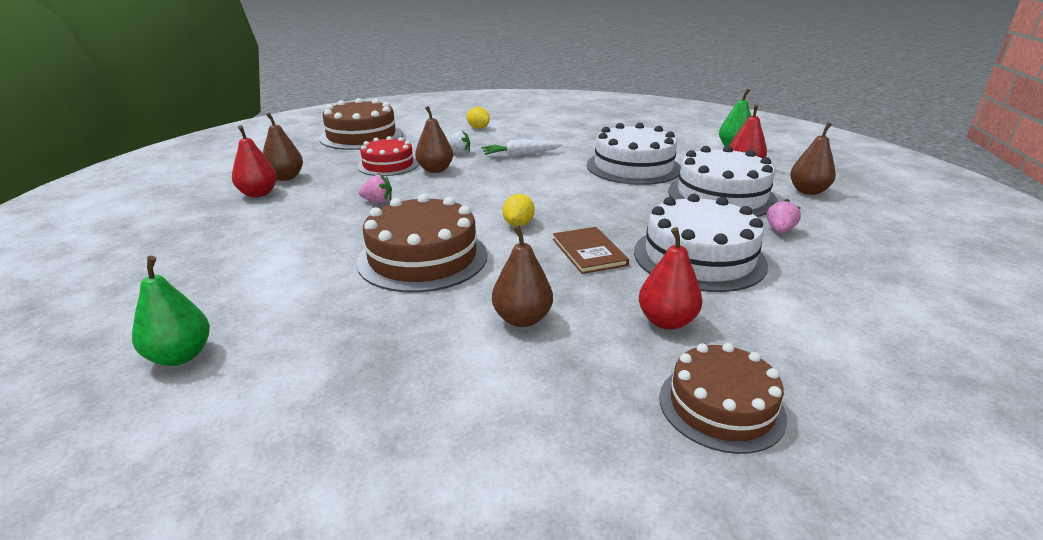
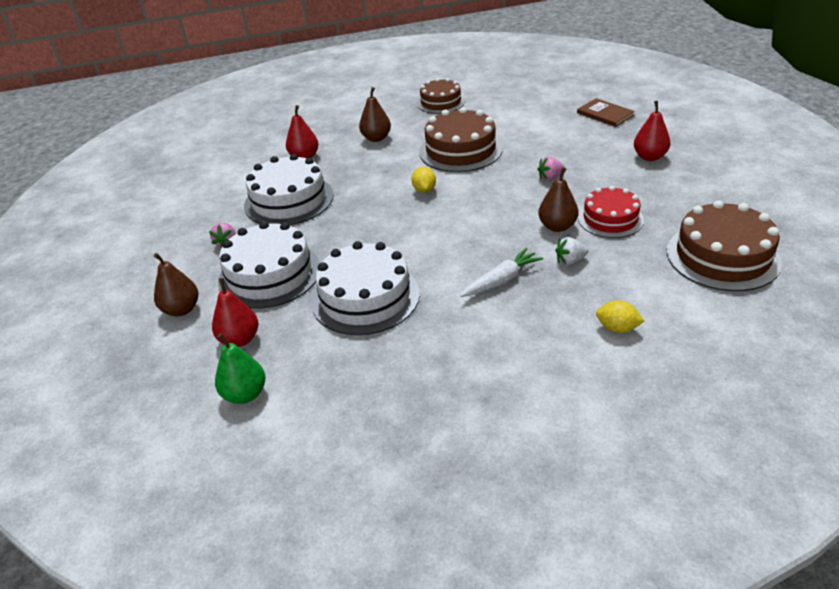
camera: 160 degrees right, 10 degrees up
(180, 356) = (505, 89): green pear -> none
(285, 177) = (665, 176): brown pear -> none
(589, 252) = (362, 183): brown book -> brown book (605, 114)
(721, 406) = (278, 133): brown cake -> brown cake (440, 102)

